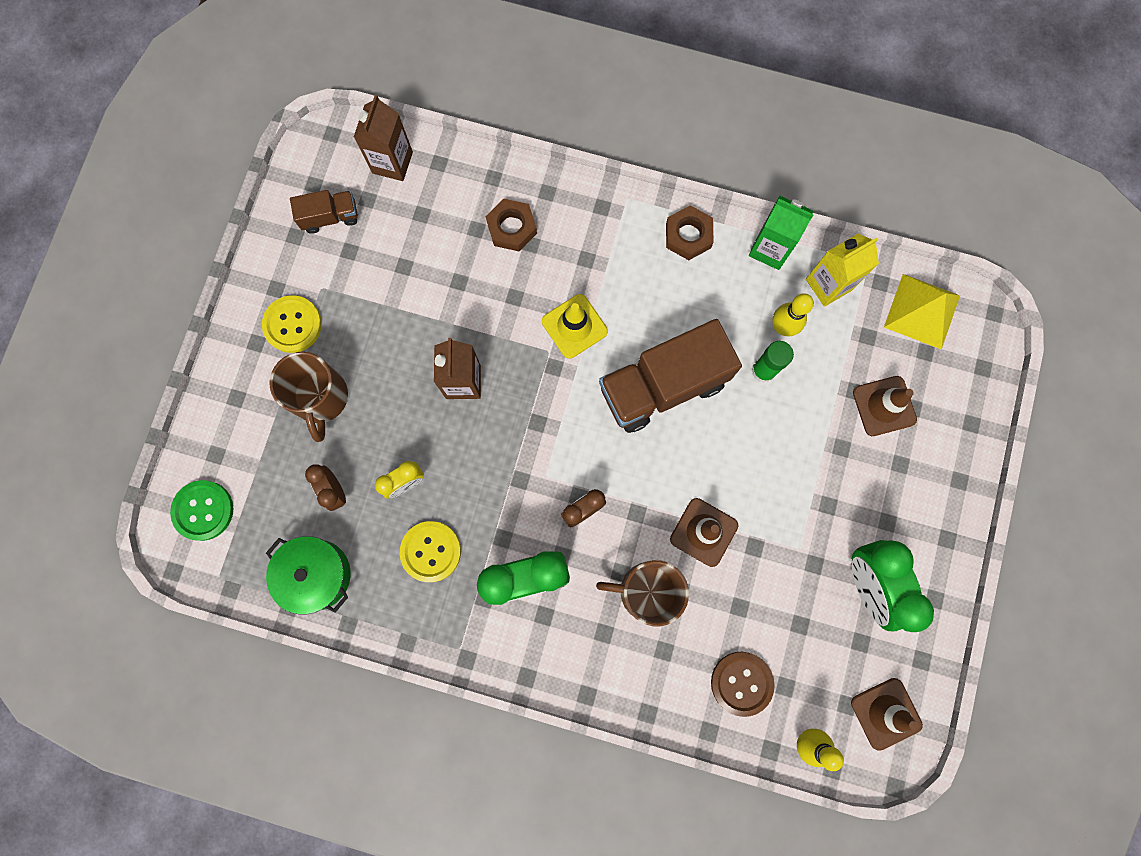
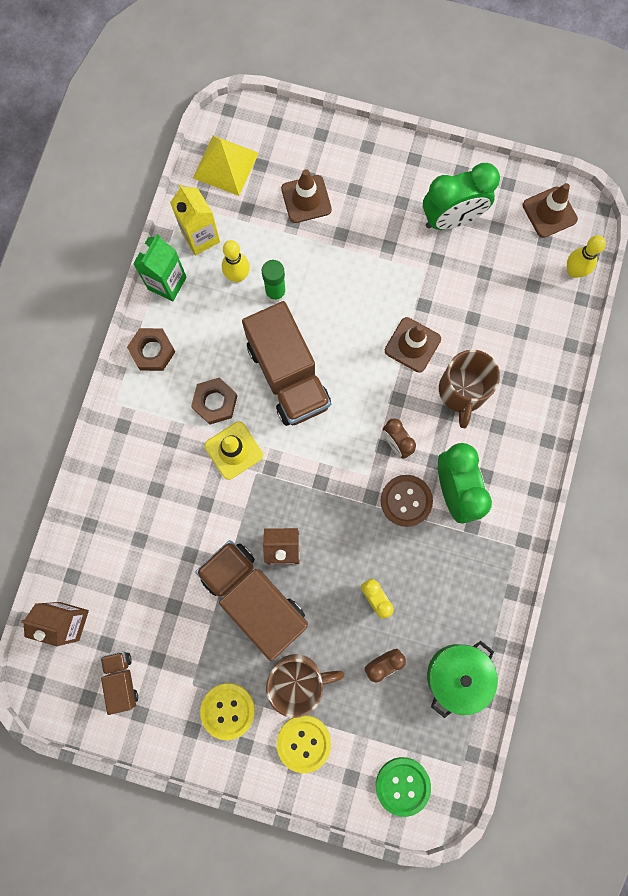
camera: 90 degrees left, 0 degrees up
(410, 351) = (254, 598): none -> brown truck
(431, 551) = (434, 573): yellow button -> yellow button (303, 743)
(512, 228) = (139, 507): brown nut -> brown nut (215, 402)
(741, 683) = (532, 319): brown button -> brown button (406, 501)

